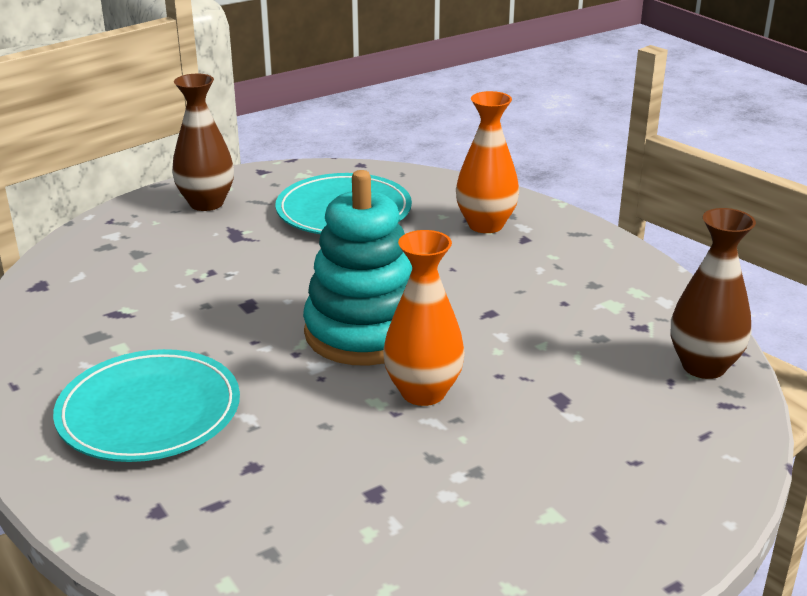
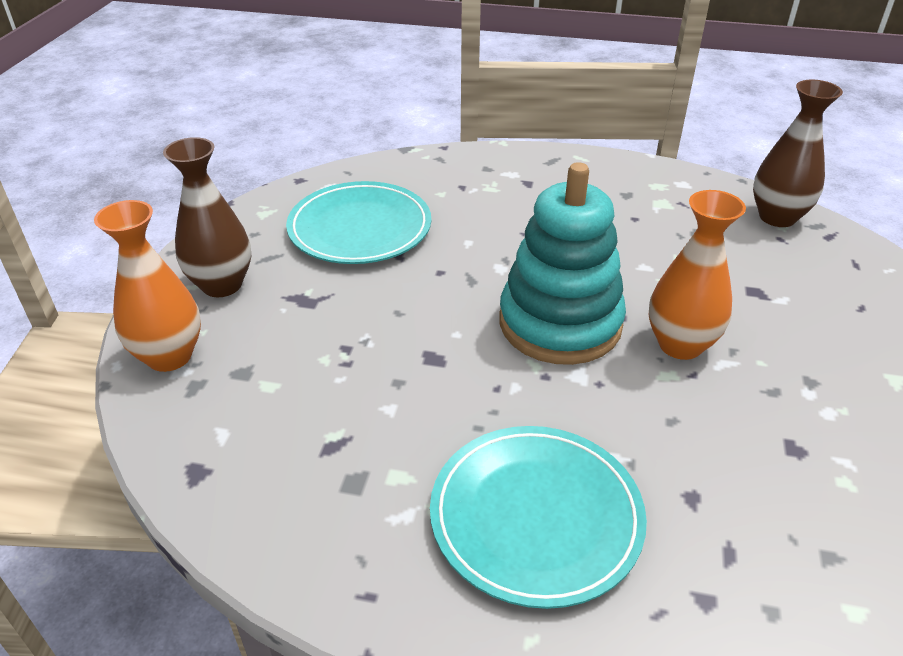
camera: 45 degrees left, 10 degrees up
(485, 225) = (484, 185): orange vase -> orange vase (169, 356)

